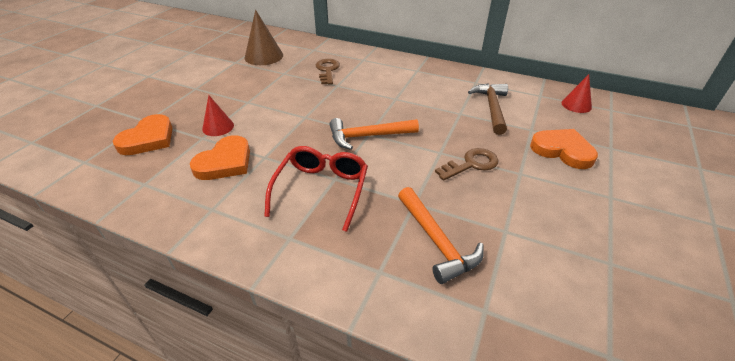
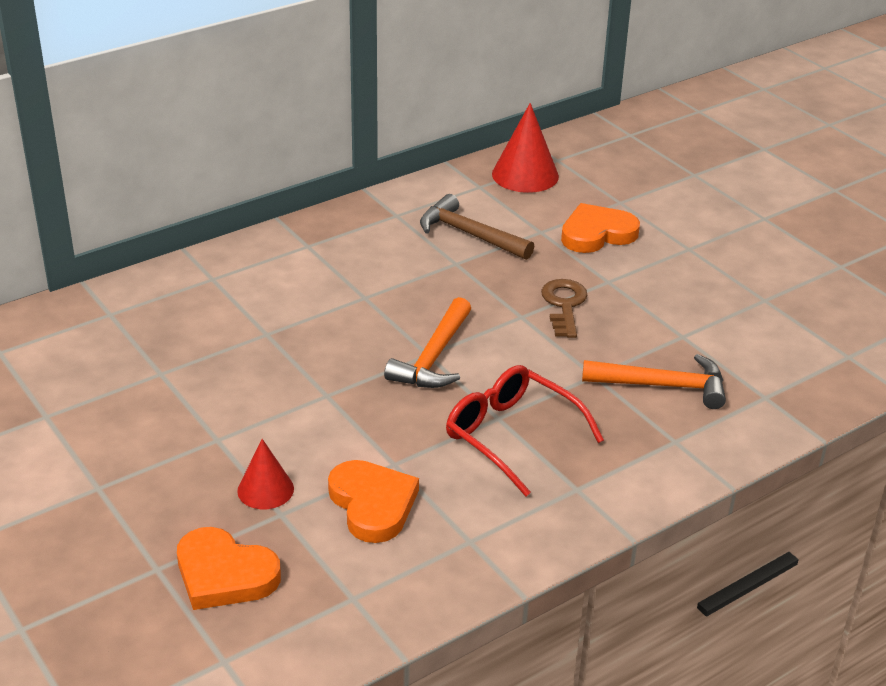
camera: 60 degrees left, 5 degrees down
(148, 139) = (224, 574): orange heart -> orange heart turned 150 degrees clockwise
(264, 56) = (65, 376): brown cone -> none
(327, 70) = (207, 326): brown key -> none
(576, 105) = (525, 175): red cone -> red cone, size x1.61

